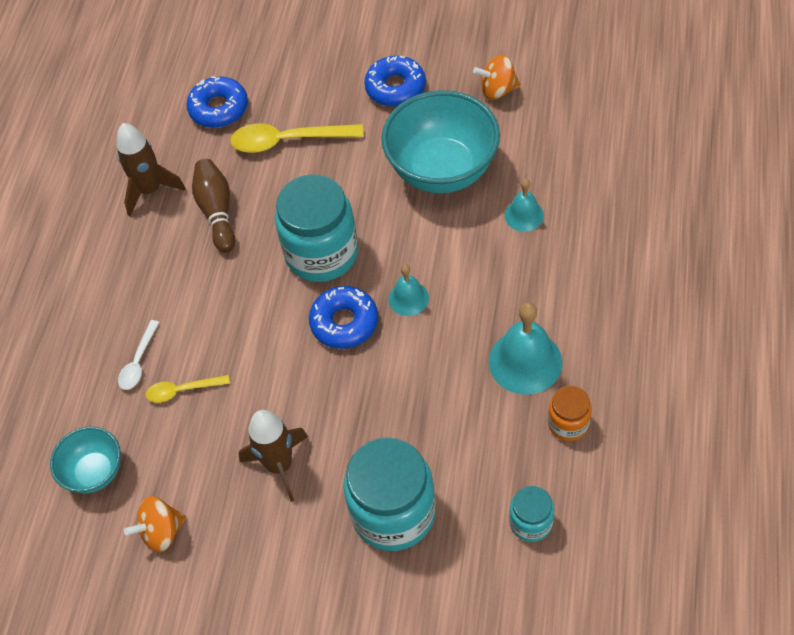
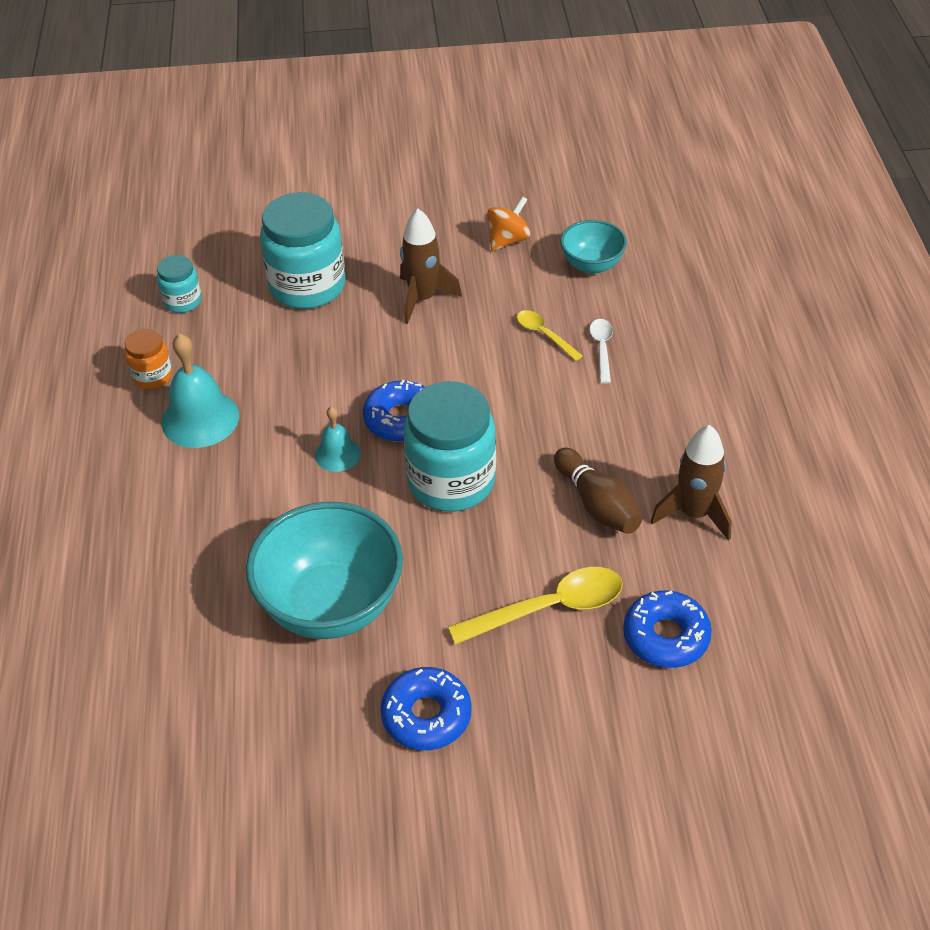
camera: 160 degrees right, 10 degrees down
(182, 390) = (544, 334): yellow spoon -> yellow spoon turned 105 degrees counterclockwise
(497, 90) = (276, 739): orange spinning top -> none
(524, 215) = (217, 567): turquoise bell -> none

